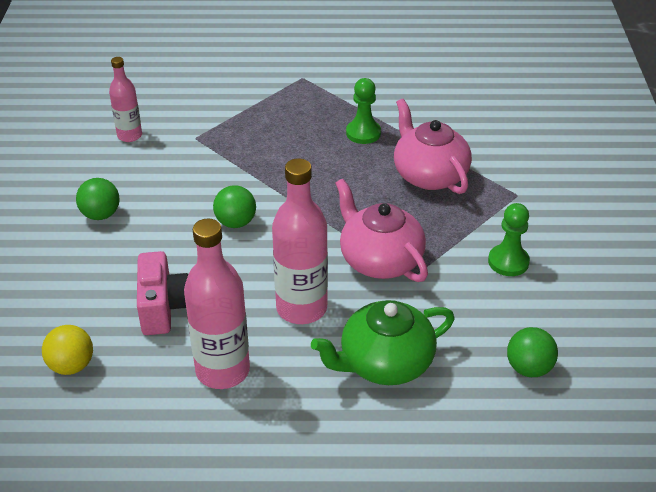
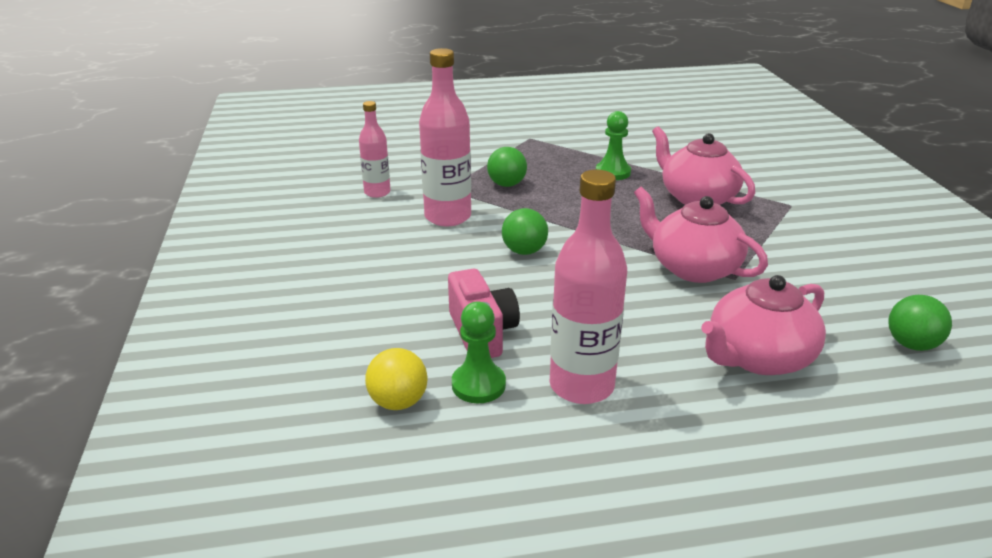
camera: 10 degrees left, 10 degrees down
(101, 215) = (374, 258): green ball -> green ball (506, 184)
(301, 308) = (636, 317): pink bottle -> pink bottle (448, 217)
(384, 363) = (758, 357): green teapot -> pink teapot
(508, 262) = (822, 257): green pawn -> green pawn (478, 385)

